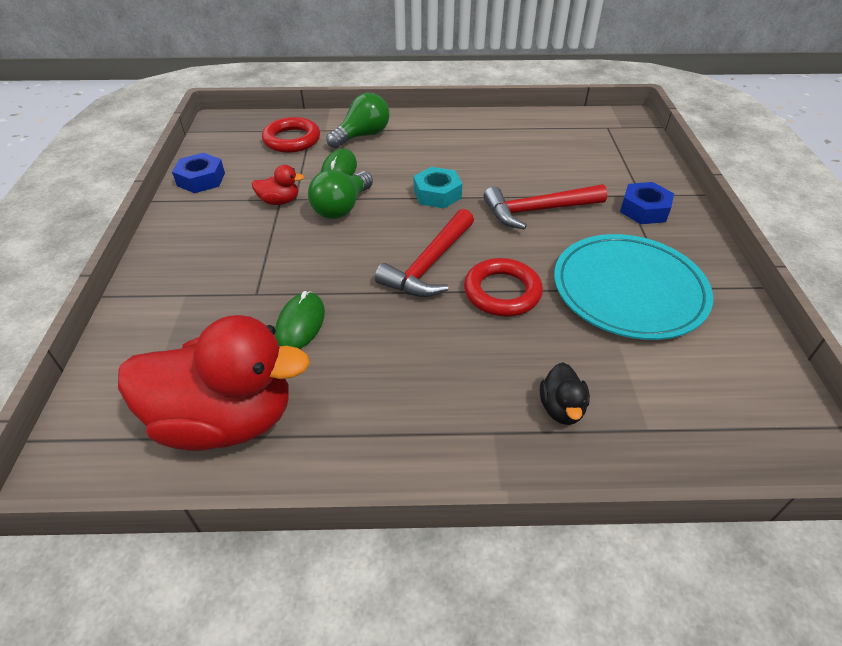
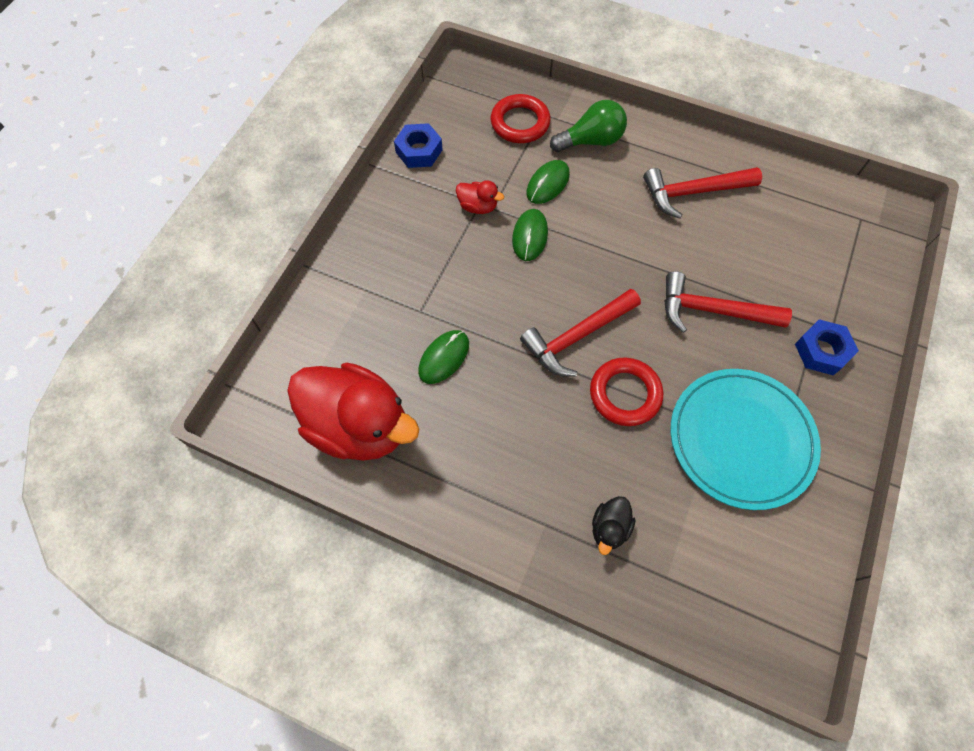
camera: 25 degrees right, 20 degrees up
(342, 208) = (530, 236): green light bulb -> green mouse
(437, 194) = (626, 251): turquoise nut -> none
(469, 144) = (693, 192): none -> red hammer

